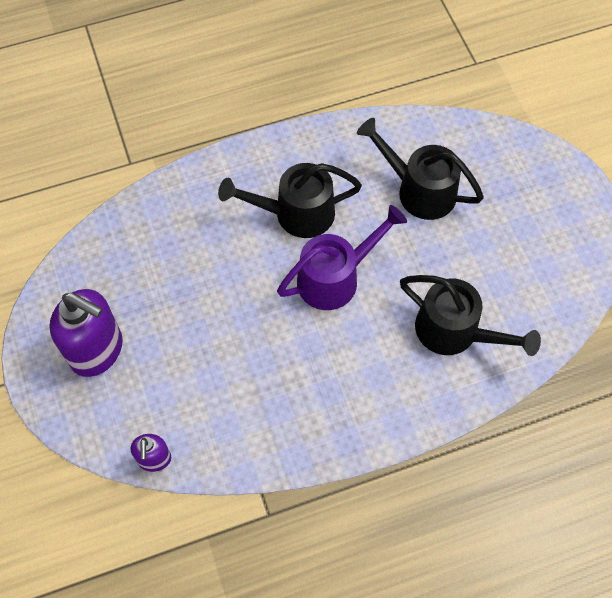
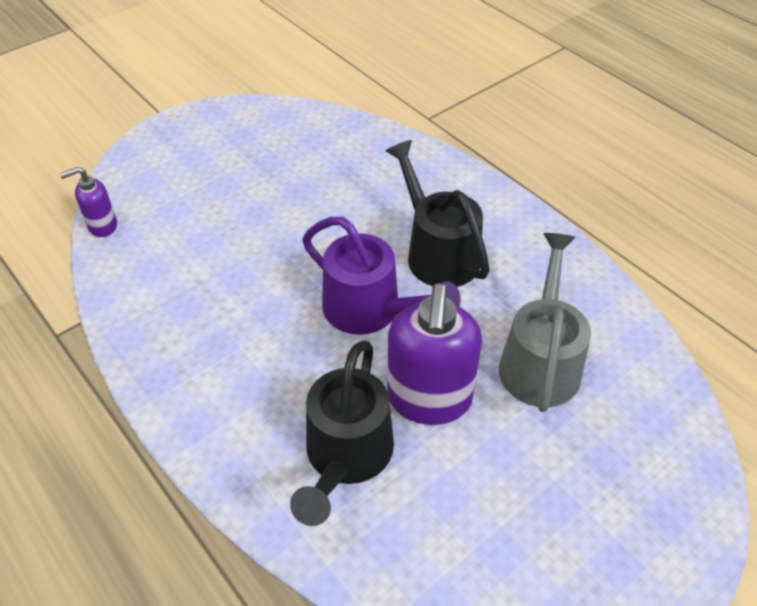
camera: 70 degrees right, 15 degrees down
(97, 350) = (209, 155): purple soap dispenser -> purple soap dispenser (429, 399)
(418, 190) = (540, 360): black watering can -> grey watering can

